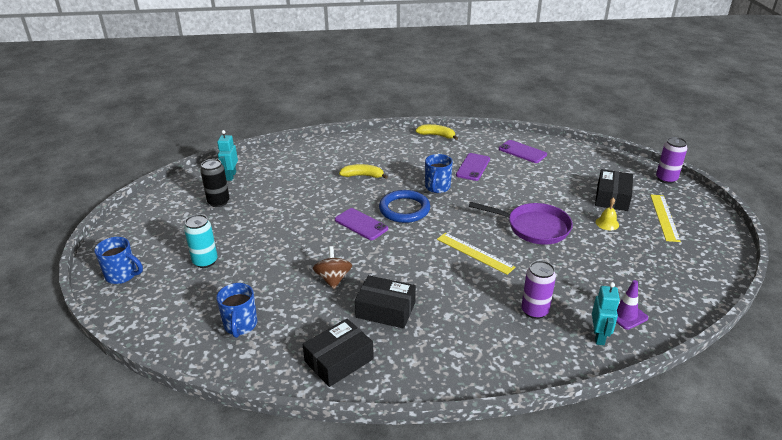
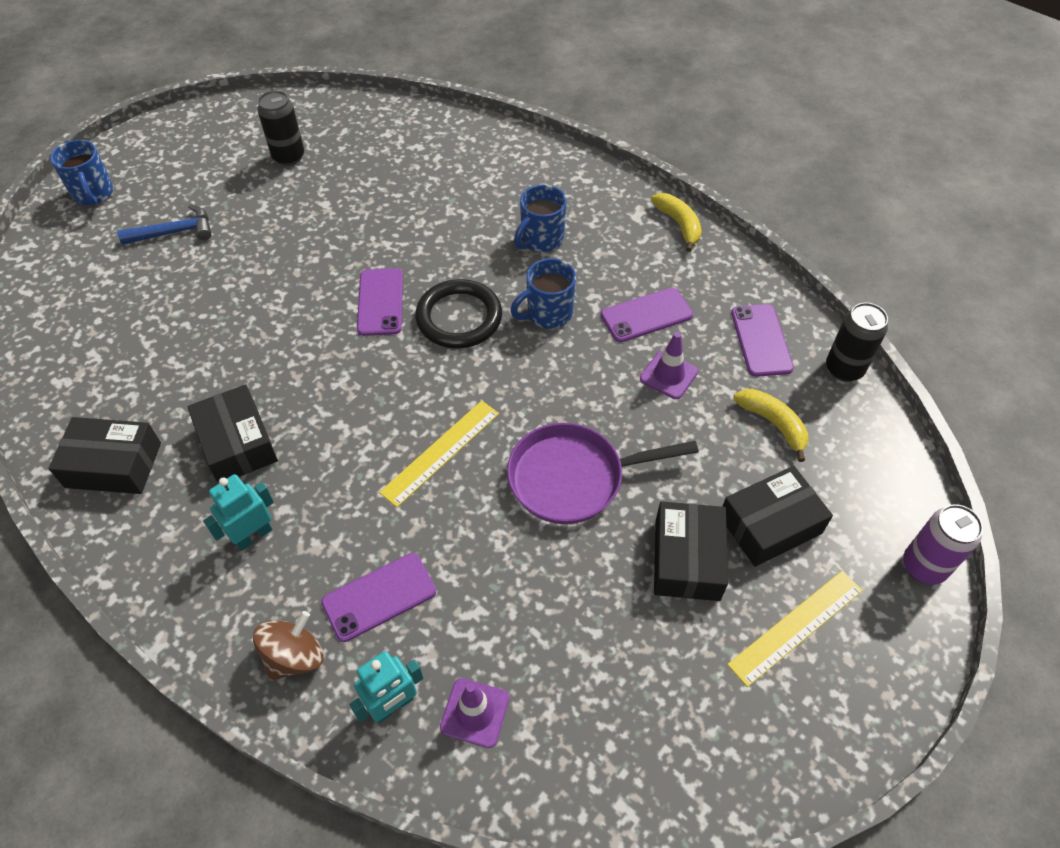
camera: 45 degrees right, 20 degrees up
(205, 261) = (174, 232): turquoise can -> blue hammer
(231, 176) = (348, 126): turquoise robot -> turquoise robot (253, 536)
(240, 325) = (98, 342): blue mug -> blue mug (541, 240)
(333, 279) = (248, 356): brown spinning top -> brown spinning top (294, 656)
(363, 176) = (486, 228): yellow banana -> yellow banana (773, 424)
(404, 209) = (459, 318): blue ring -> black ring
(475, 253) = (440, 452): yellow ruler -> yellow ruler turned 45 degrees clockwise
(511, 179) = (668, 375): none -> purple traffic cone
(534, 227) = (573, 478): purple pan -> purple pan turned 105 degrees clockwise
(534, 311) = (379, 597): purple can -> purple phone
(559, 144) = (844, 369): none -> black can
(607, 223) = (687, 559): yellow bell -> black box

